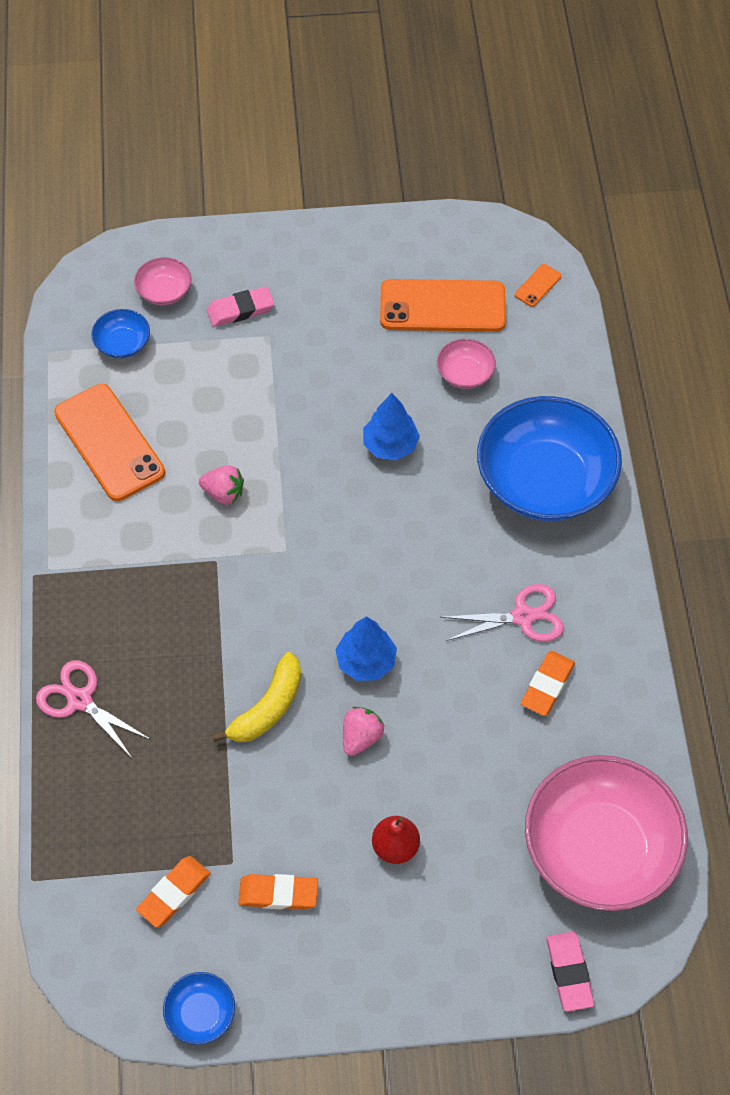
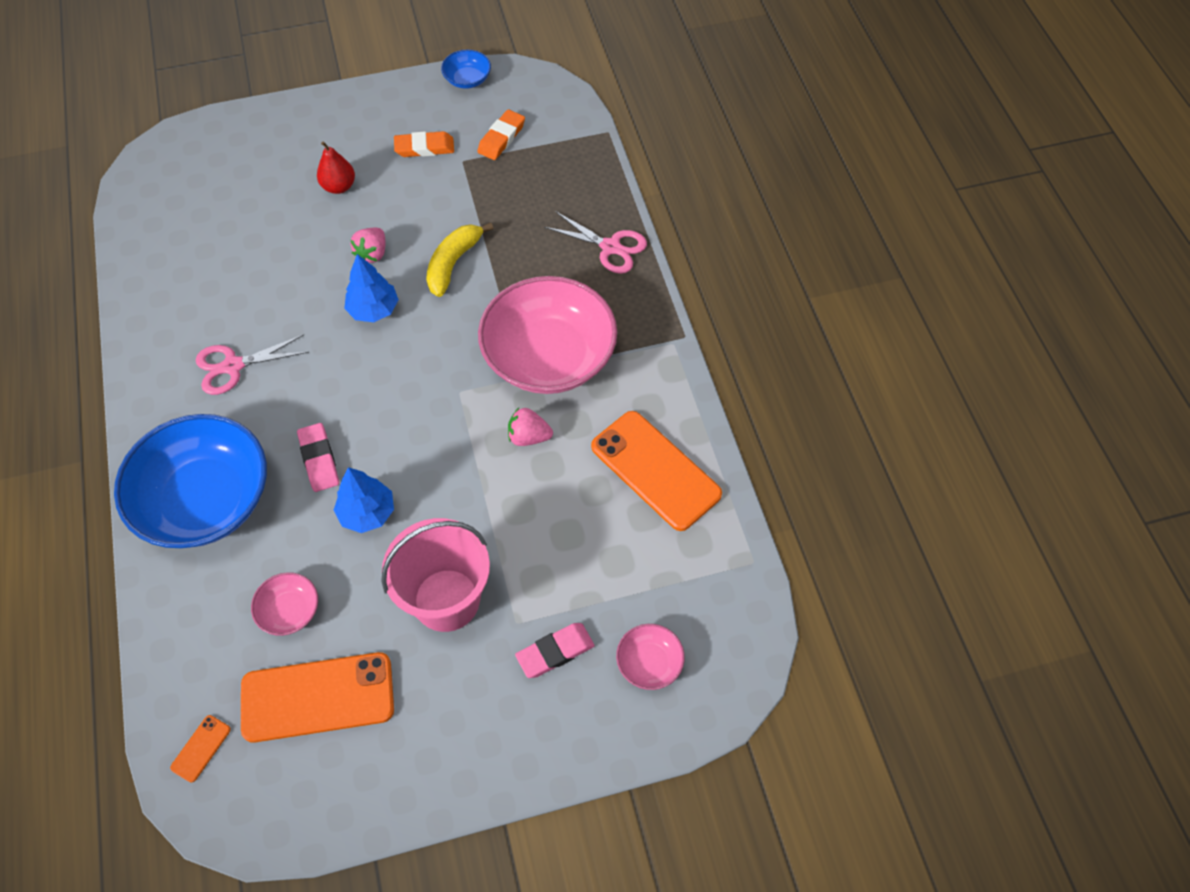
camera: 170 degrees right, 0 degrees up
(123, 343) = (676, 586): blue bowl -> none
(326, 362) = (446, 600): none -> pink bucket
(547, 685) = (214, 313): orange eraser -> none
(569, 972) = (208, 132): pink eraser -> pink eraser (319, 459)
(599, 848) = (179, 206): pink bowl -> pink bowl (549, 356)

